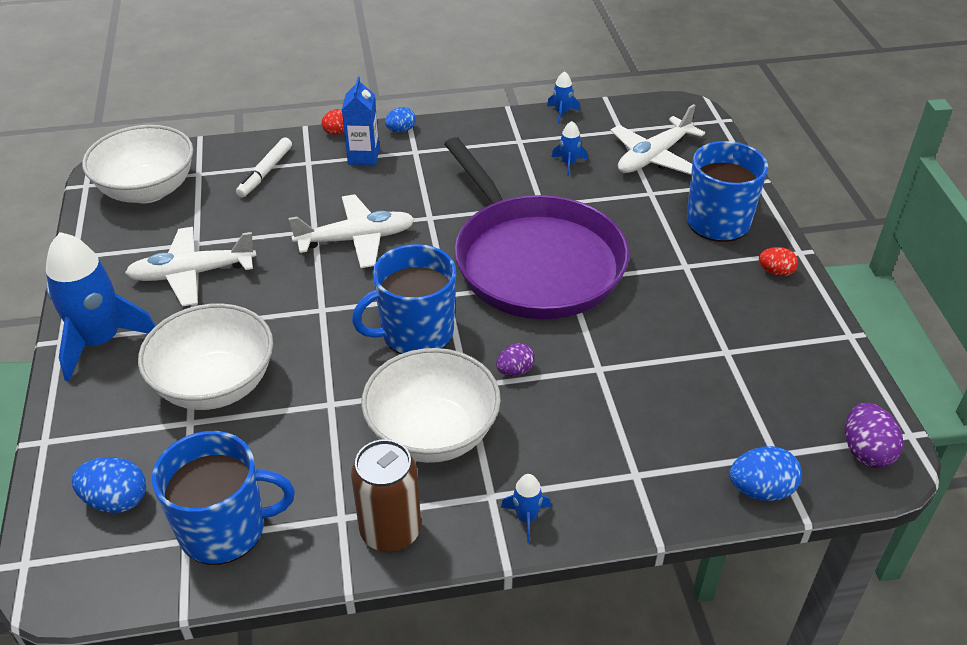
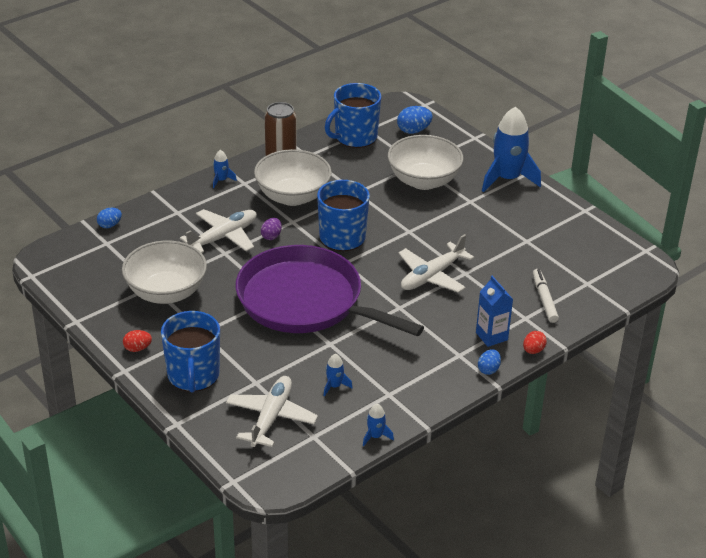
camera: 150 degrees right, 5 degrees down
(148, 190) = (602, 260): white bowl -> white bowl (166, 292)
(192, 274) = (505, 224): white plane -> white plane (223, 237)
(761, 490) = (109, 225): blue egg -> blue egg, size x0.66
(865, 451) = (56, 259): purple egg -> none

